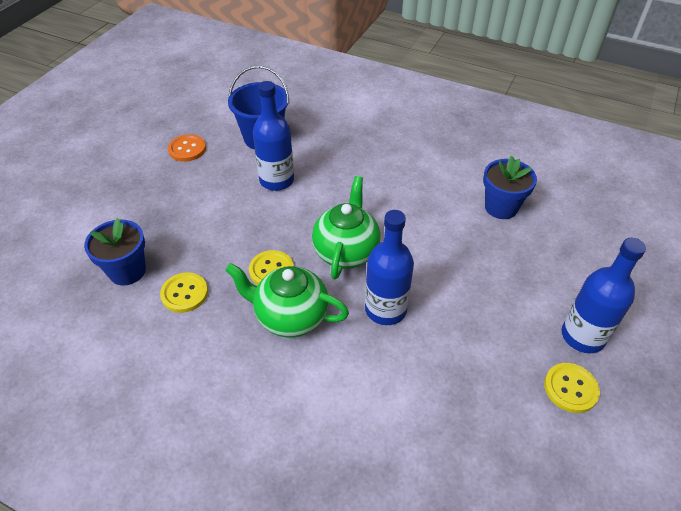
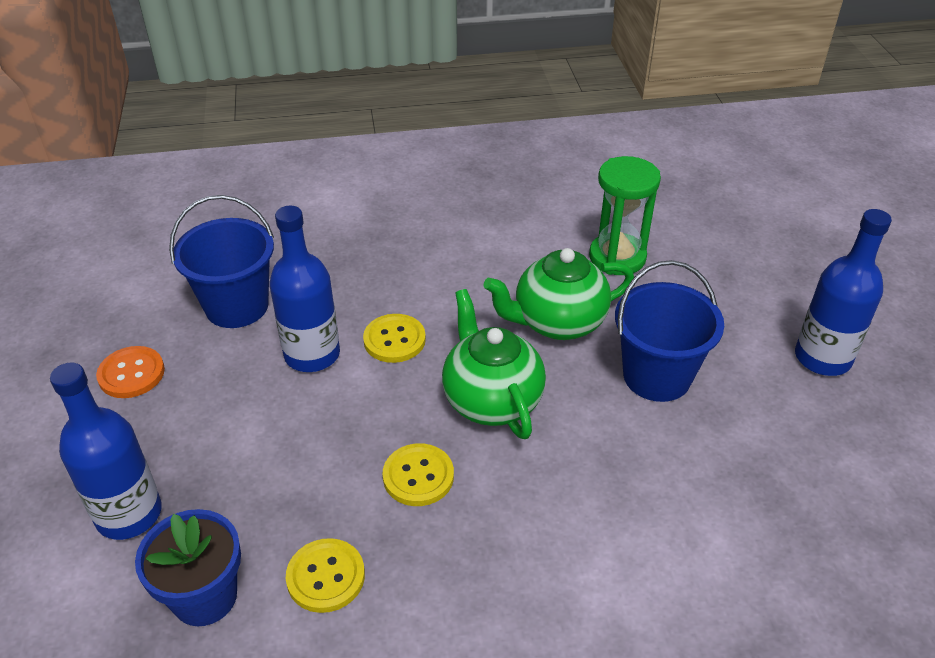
camera: 35 degrees left, 5 degrees down
(290, 316) = (499, 522): green teapot -> green teapot (557, 323)
(385, 309) = (603, 445): blue bottle -> blue bottle (129, 514)
(456, 288) = (657, 376): none -> blue bucket
(501, 207) = (617, 257): blue flower pot -> green hourglass
(570, 388) = (862, 420): yellow button -> yellow button (394, 340)

